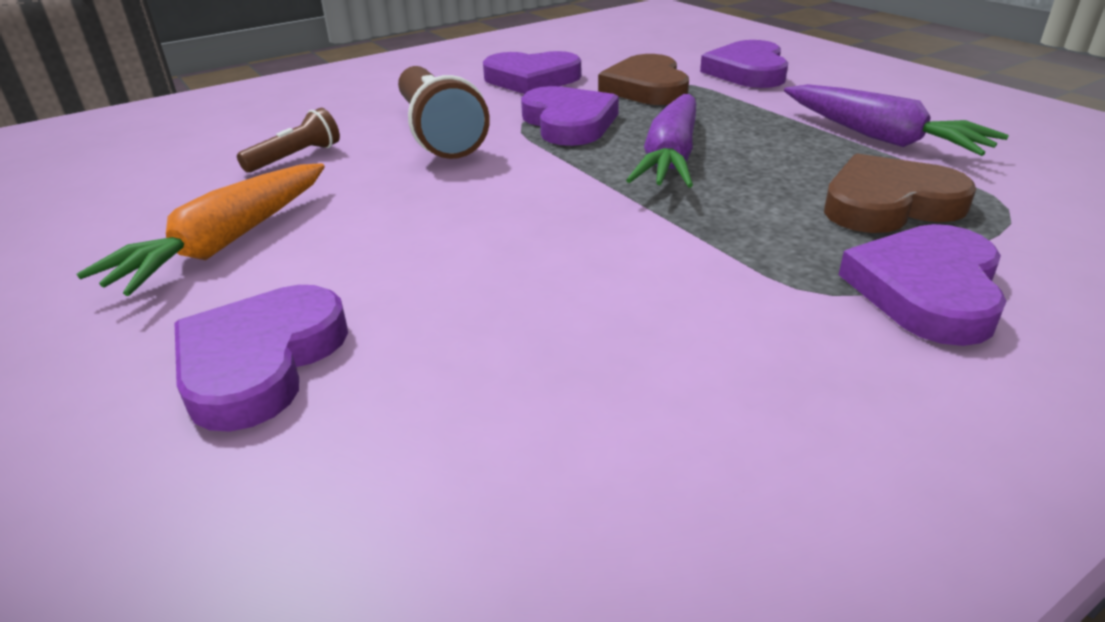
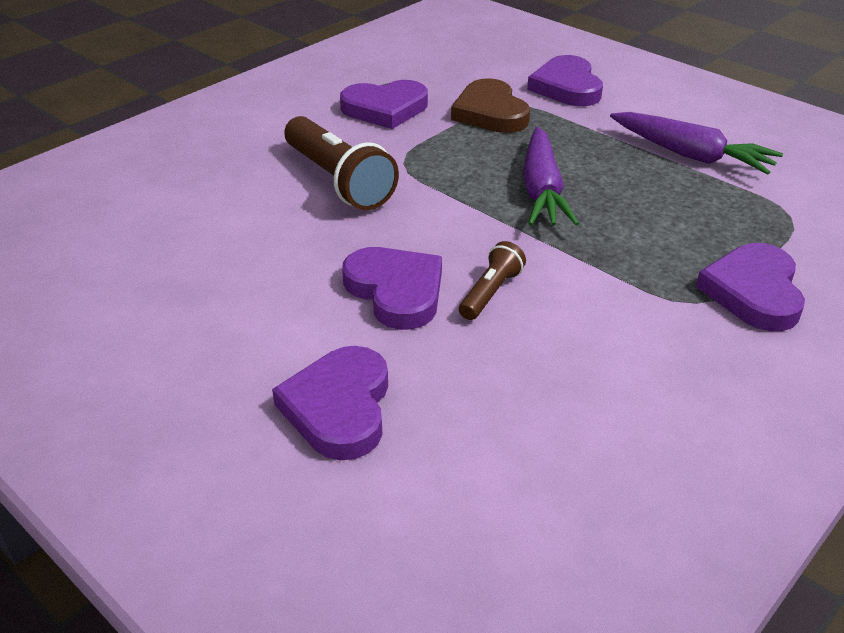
camera: 15 degrees left, 5 degrees up
(226, 243) = (235, 313): orange carrot -> none
(295, 157) = (229, 219): brown flashlight -> brown flashlight (490, 293)
(569, 123) = (444, 159): purple heart -> purple heart (396, 291)
(889, 204) = (712, 221): brown heart -> none

